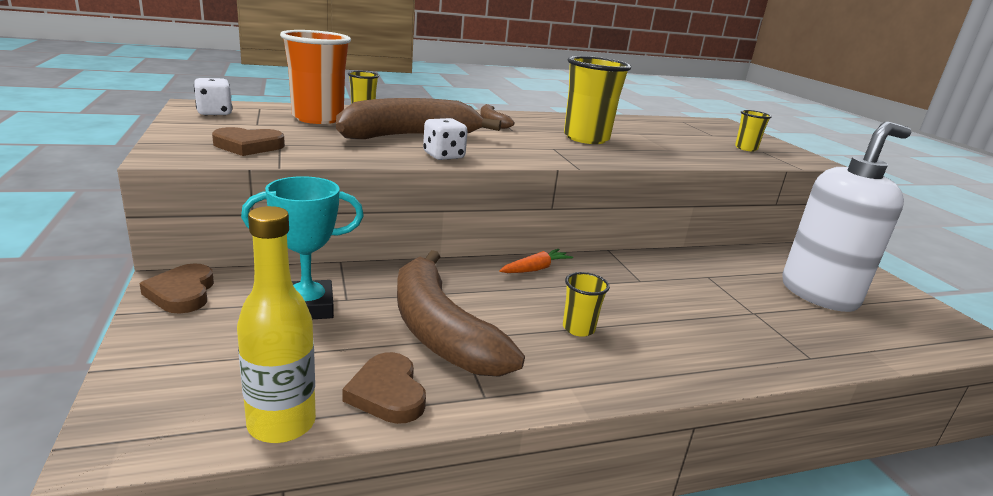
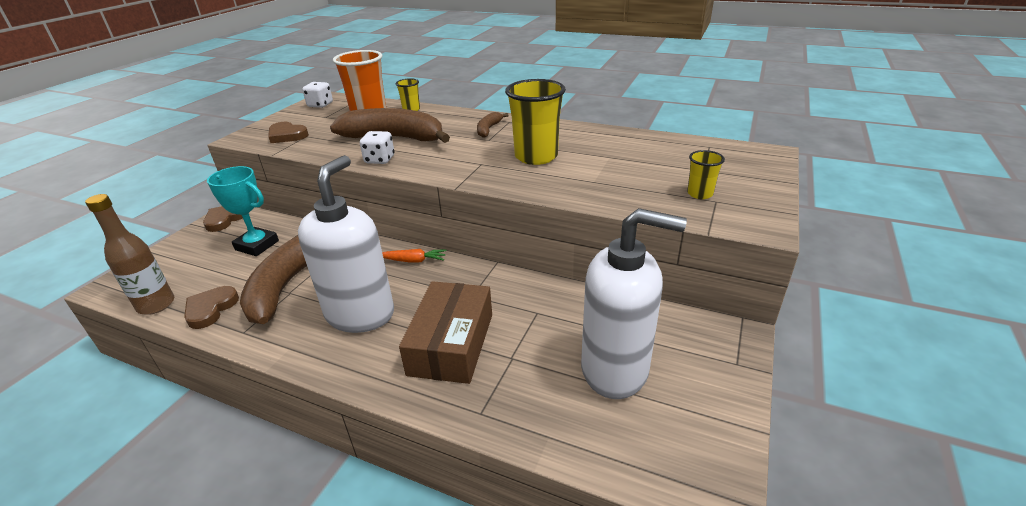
camera: 45 degrees right, 10 degrees up
(281, 424) = (156, 305): yellow bottle -> brown bottle
(578, 328) = (360, 314): yellow cup -> white soap dispenser
(698, 320) = (451, 344): none -> brown box

